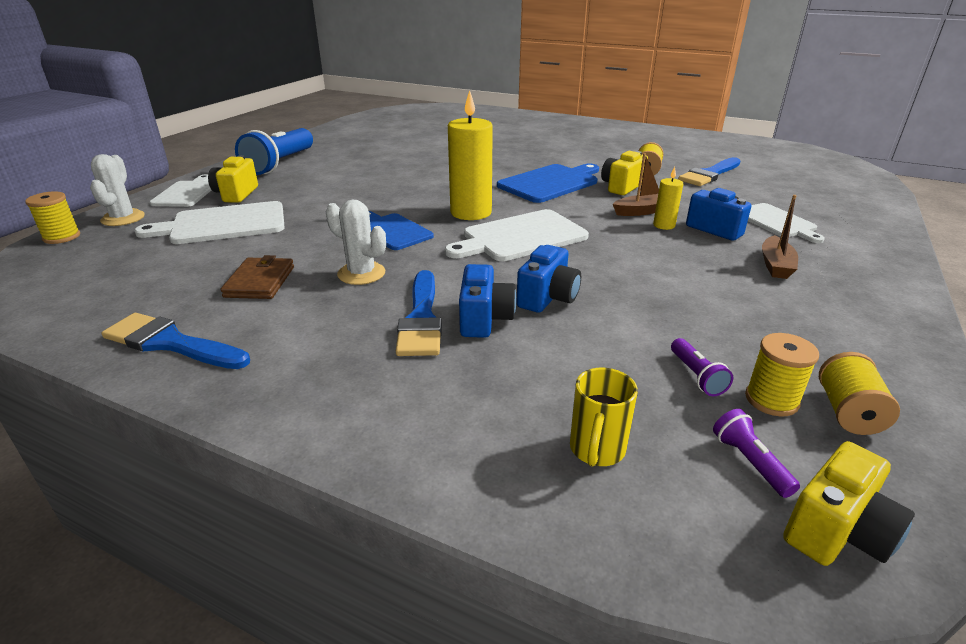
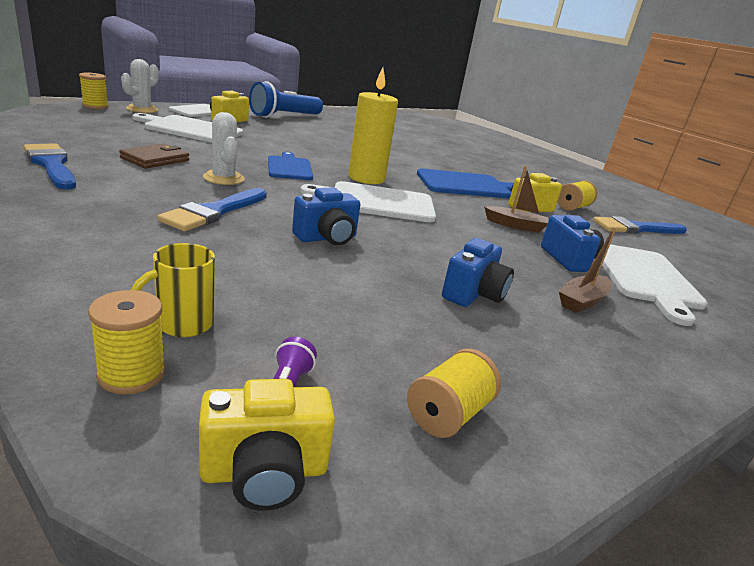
camera: 25 degrees right, 5 degrees down
(484, 319) = (255, 229): blue camera -> blue camera (473, 294)
(664, 225) = (519, 239): yellow candle -> none
(696, 376) = (352, 327): purple flashlight -> none
(771, 400) = (389, 371): yellow spool -> yellow spool (131, 374)
(776, 222) = (645, 278): white cutting board -> white cutting board, size x1.50

